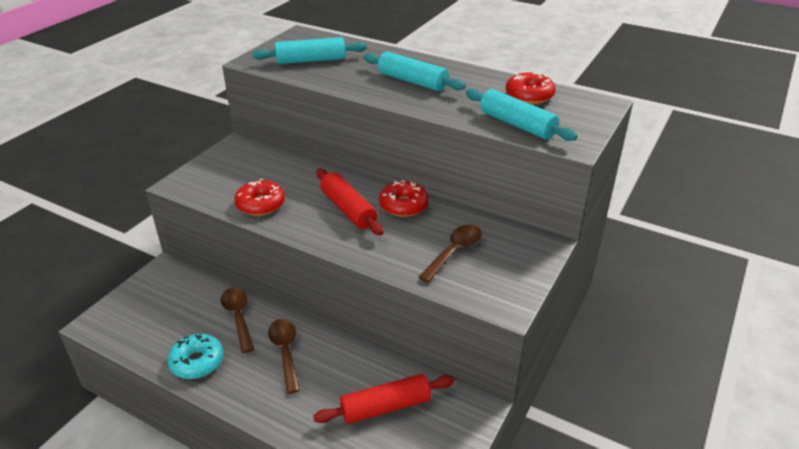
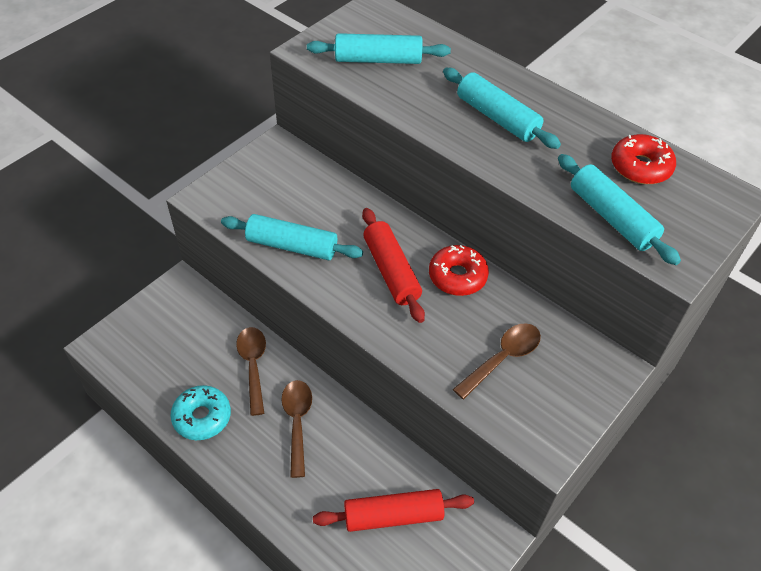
camera: 10 degrees right, 15 degrees up
(260, 204) = (292, 246): red donut -> turquoise rolling pin

